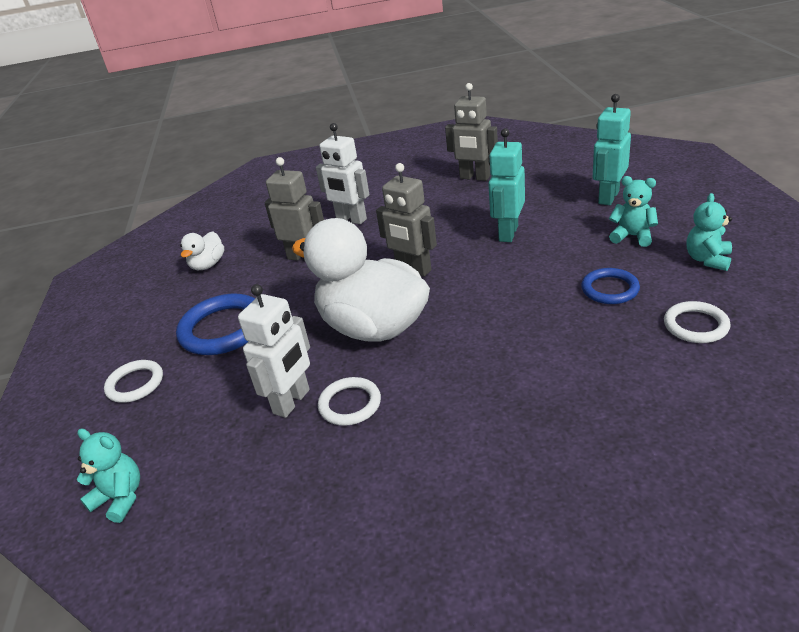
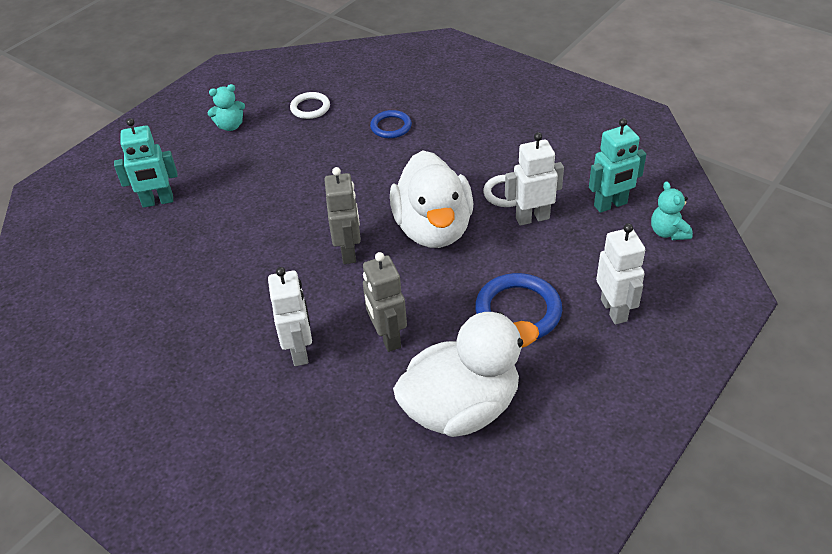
camera: 135 degrees left, 10 degrees up
(135, 384) = (614, 310): white ring -> white robot
(208, 265) = (461, 408): white duck -> white duck, size x2.25
(474, 177) = (155, 307): grey robot -> none
(508, 233) = (255, 229): turquoise robot -> turquoise robot (610, 205)
(610, 289) = (297, 149): blue ring -> blue ring (391, 127)
(632, 236) = (218, 166): turquoise teddy bear -> none

